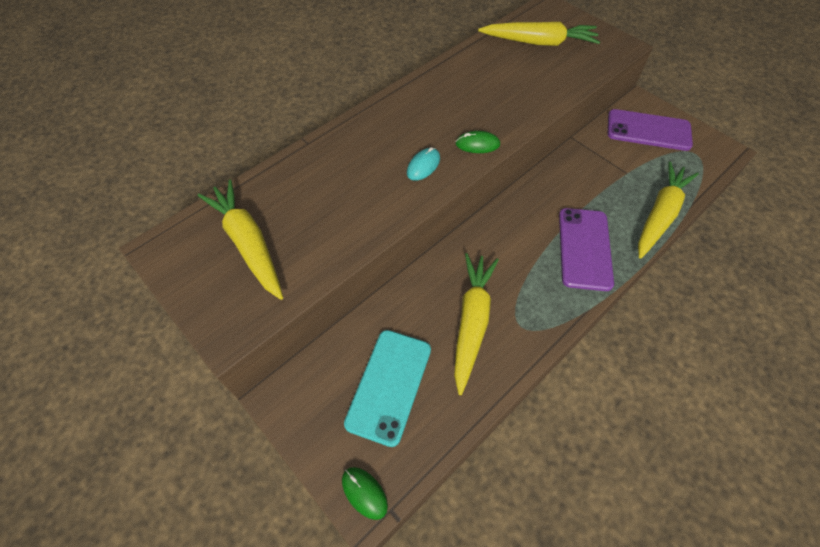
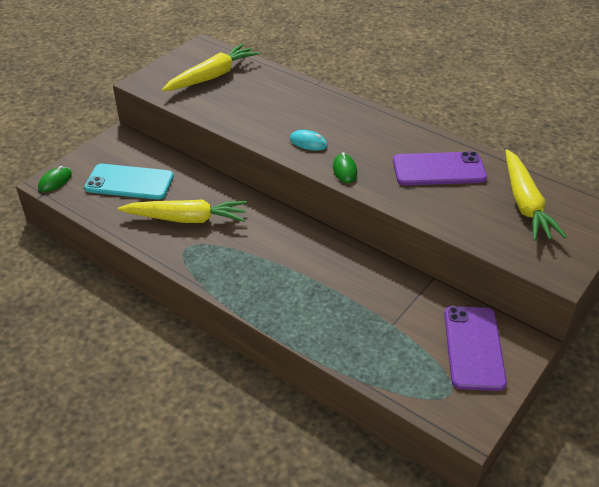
camera: 80 degrees right, 15 degrees down
(584, 248) = (276, 287): purple phone -> purple phone (438, 169)
(659, 214) = (336, 349): yellow carrot -> none

